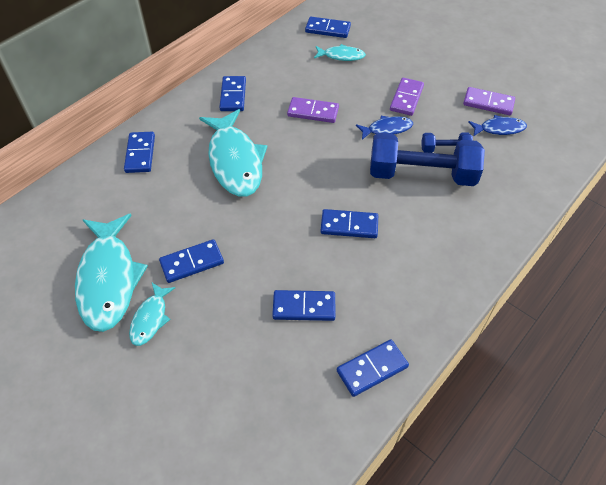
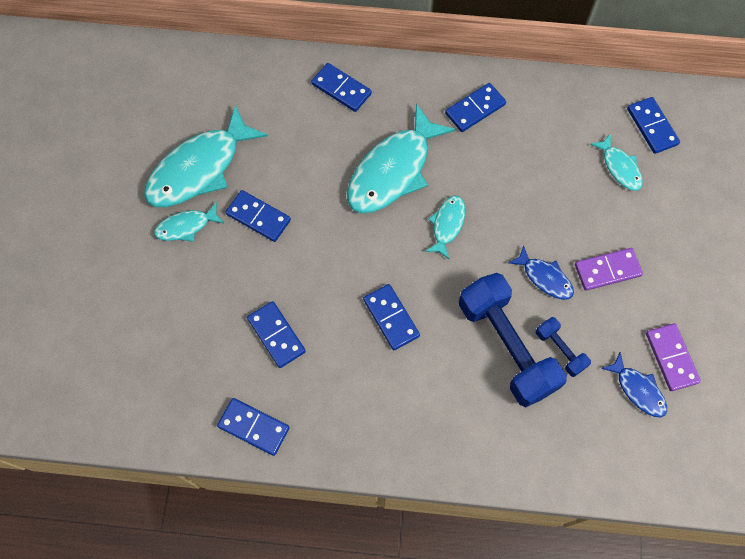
camera: 55 degrees right, 15 degrees up
(140, 154) = (341, 89): blue domino -> blue domino turned 75 degrees clockwise
(304, 155) = (447, 225): none -> turquoise fish
(313, 112) = (512, 194): purple domino -> none

